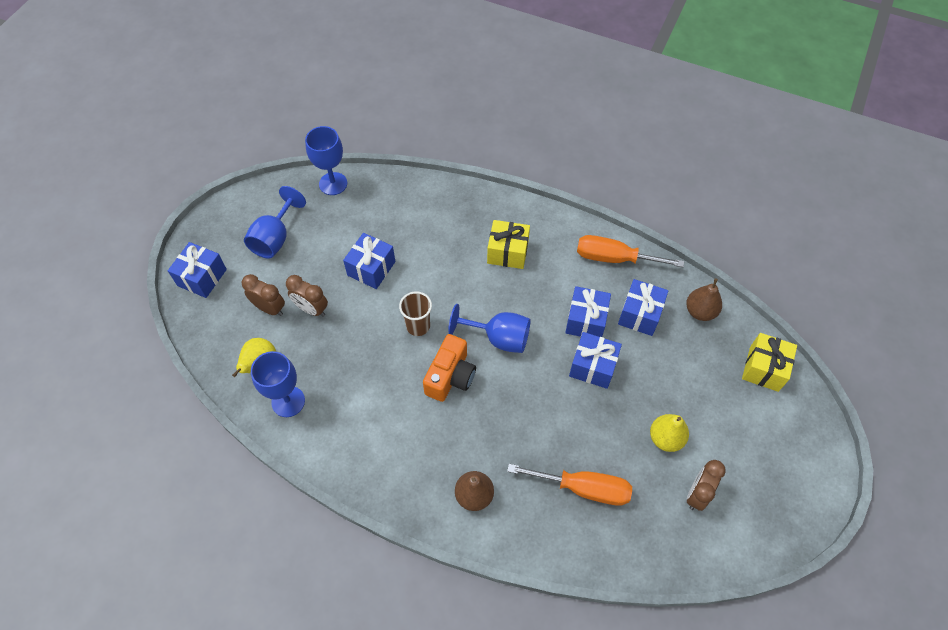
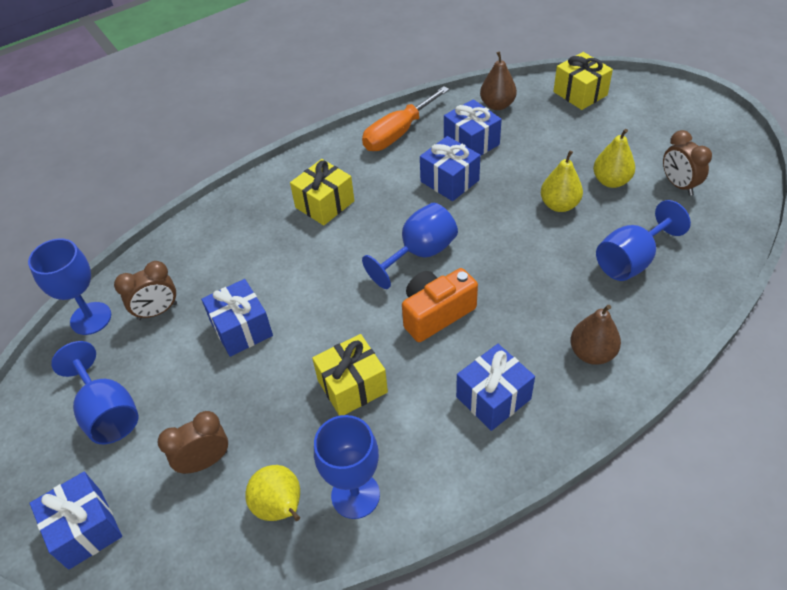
camera: 55 degrees left, 10 degrees down
(312, 309) = (245, 413): brown clock -> brown clock (157, 311)
(363, 357) = (352, 386): none -> yellow gift
(418, 326) = (352, 316): brown cup -> none
(450, 376) = (436, 313): orange camera -> orange camera turned 90 degrees counterclockwise
(583, 488) = (631, 260): orange screwdriver -> blue goblet
(593, 367) = (503, 197): blue gift -> blue gift (493, 398)
(611, 410) = (559, 205): none -> yellow pear

